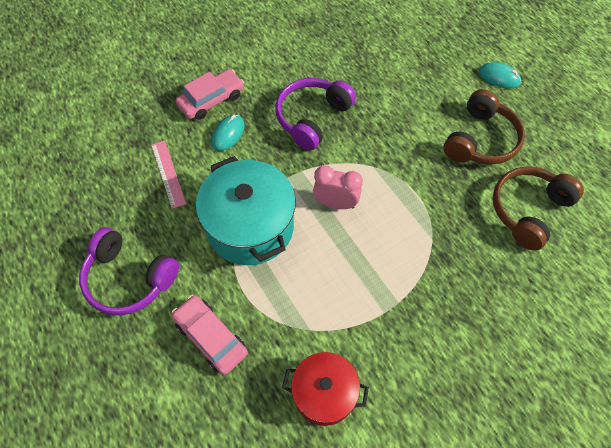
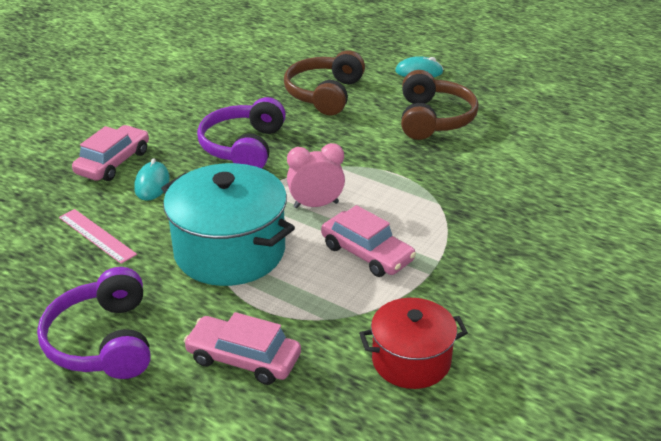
camera: 25 degrees left, 25 degrees down
(129, 279) = (102, 341): purple headphones -> purple headphones turned 75 degrees clockwise
(348, 271) = (367, 253): none -> pink car
(528, 210) = (517, 155): brown headphones -> brown headphones (324, 94)

